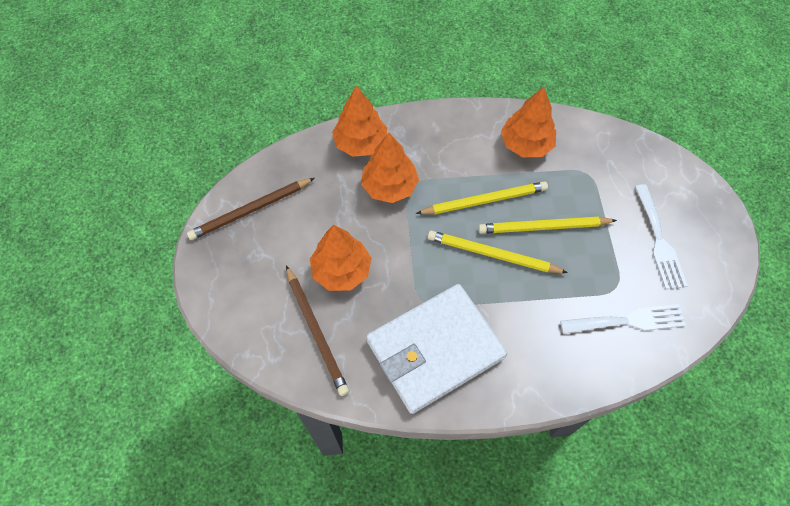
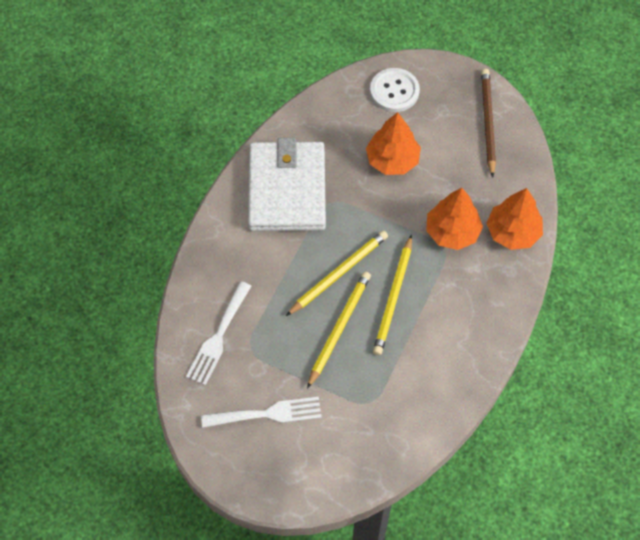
camera: 120 degrees right, 0 degrees up
(255, 310) = (394, 91): none -> white button
(316, 331) = (351, 122): brown pencil -> none
(526, 144) = (433, 369): orange tree -> none
(659, 241) = (267, 414): white fork -> white fork turned 150 degrees clockwise

